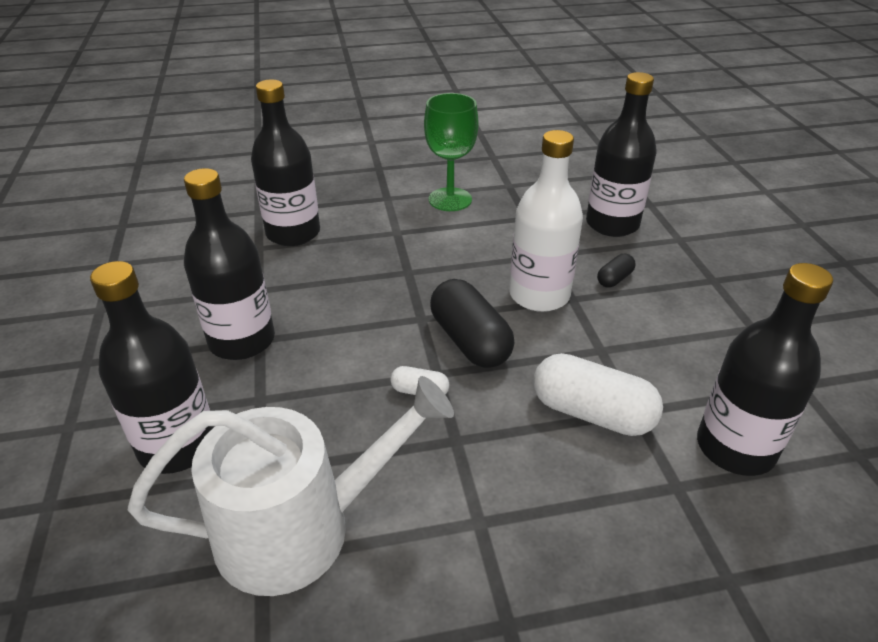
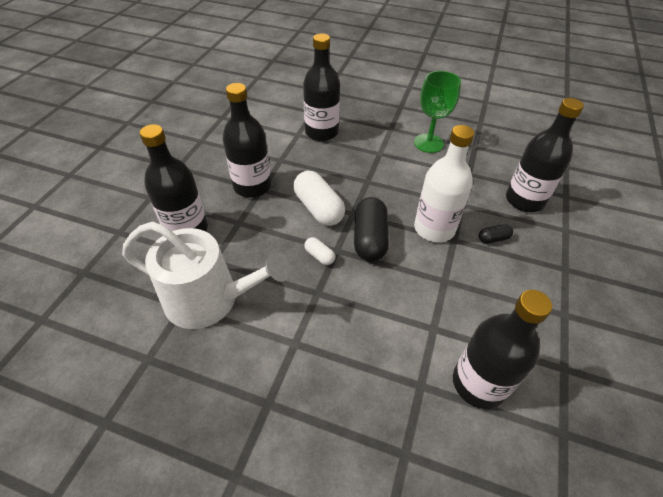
camera: 30 degrees right, 10 degrees up
(592, 413) = (406, 316): white capsule -> white capsule (318, 208)

